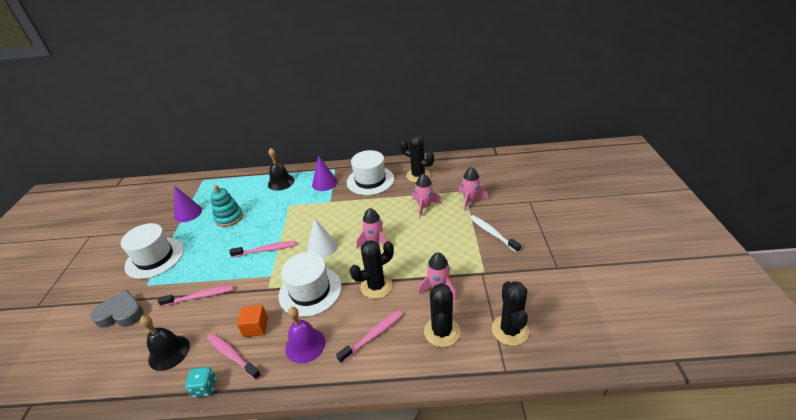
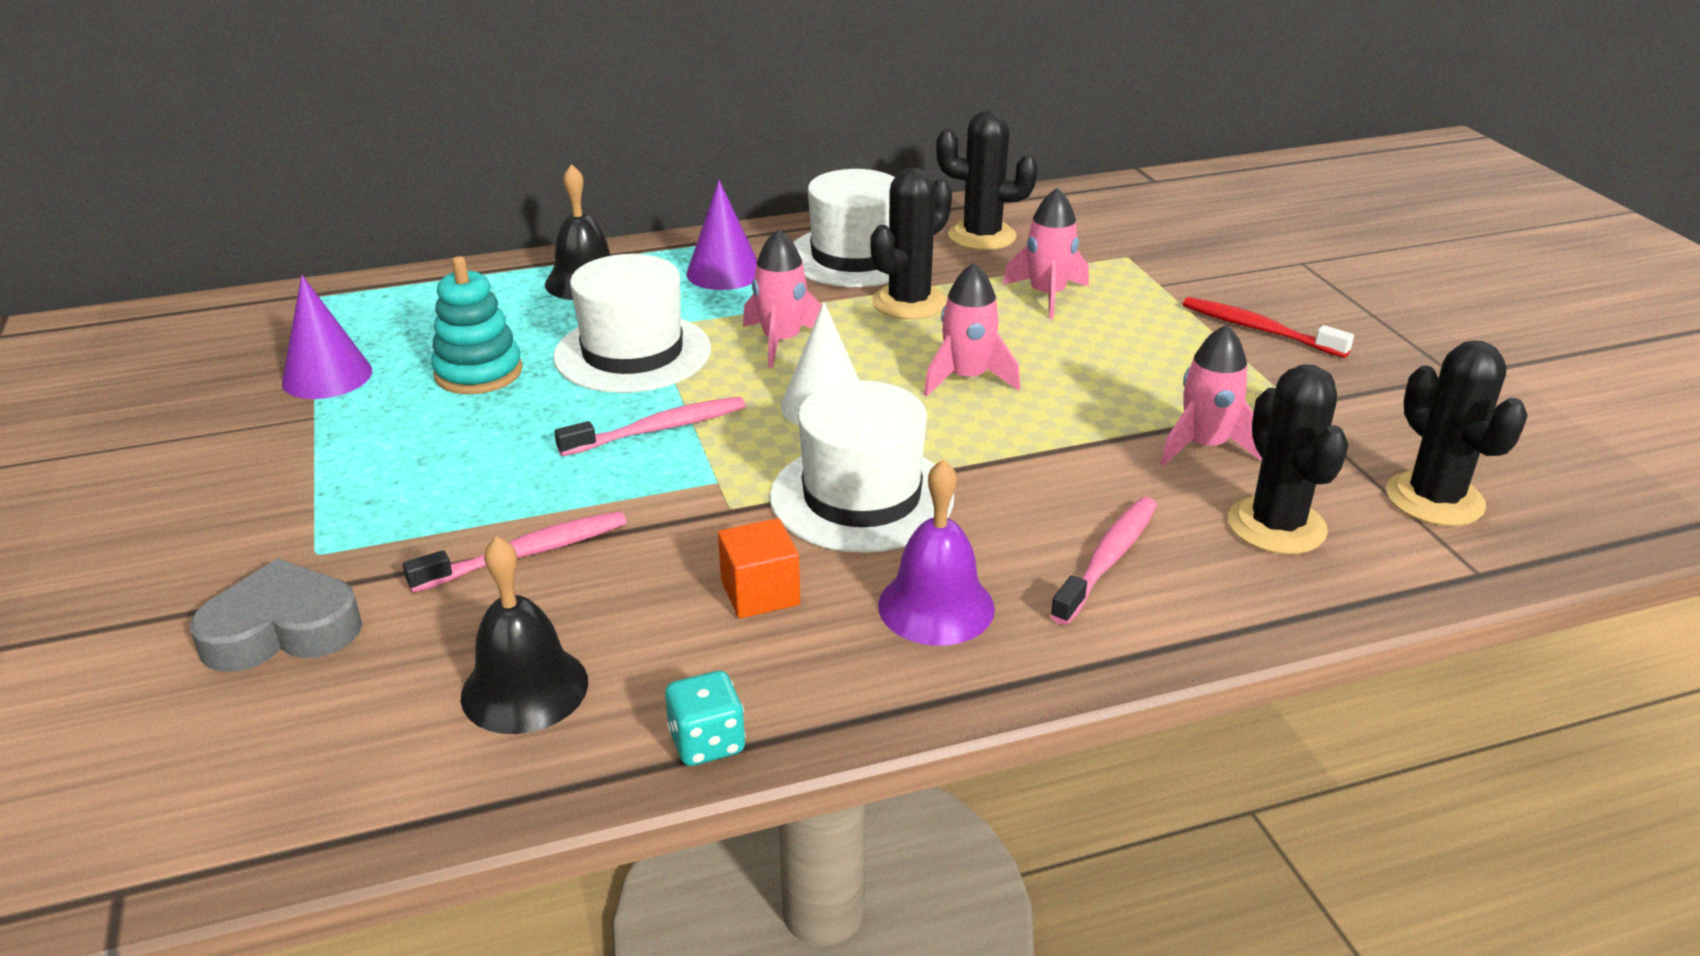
camera: 20 degrees left, 5 degrees down
(155, 258) = (293, 488): white hat -> white hat (632, 353)
(232, 355) = (736, 662): pink toothbrush -> none
(376, 286) = (1040, 464): black cactus -> black cactus (909, 302)
(470, 200) = (1156, 273): pink rocket -> pink rocket (781, 342)
(492, 233) = (1259, 329): white toothbrush -> red toothbrush

